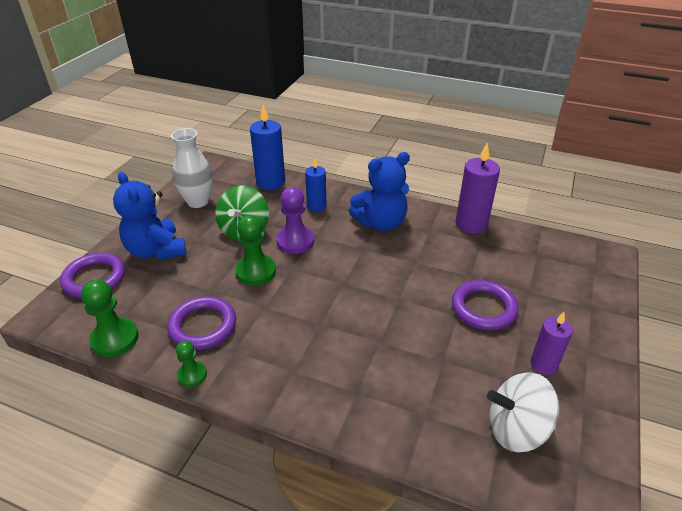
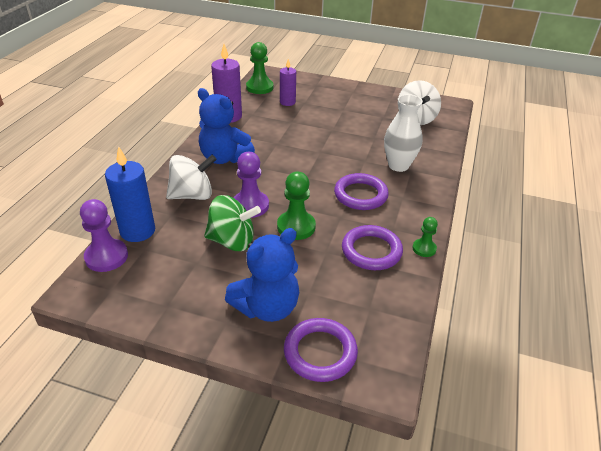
camera: 95 degrees left, 0 degrees up
(115, 339) = (401, 308): green pawn -> green pawn (259, 87)
(198, 201) = (169, 288): white vase -> white vase (398, 165)
(243, 171) = (106, 257): none -> purple pawn
(316, 206) = (192, 195): blue candle -> white spinning top
(381, 223) = (224, 158): blue teddy bear -> blue teddy bear turned 150 degrees clockwise
(483, 308) = (324, 120): purple ring -> purple ring (360, 195)
(543, 364) = (367, 105): purple candle -> purple candle (287, 102)

